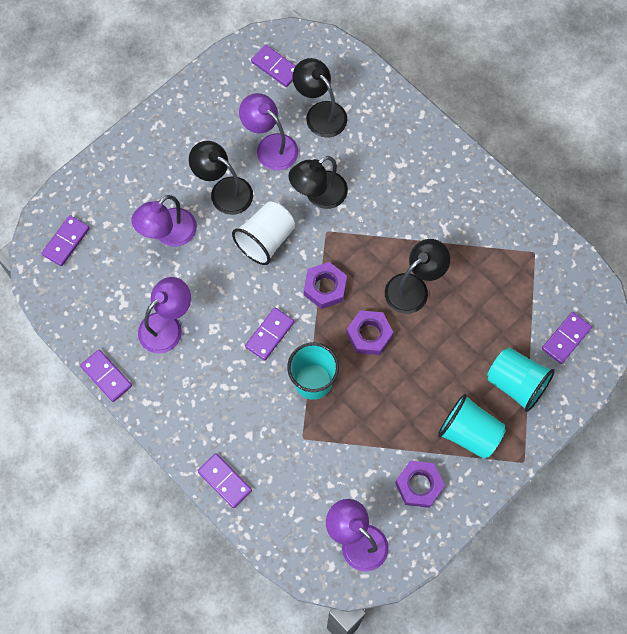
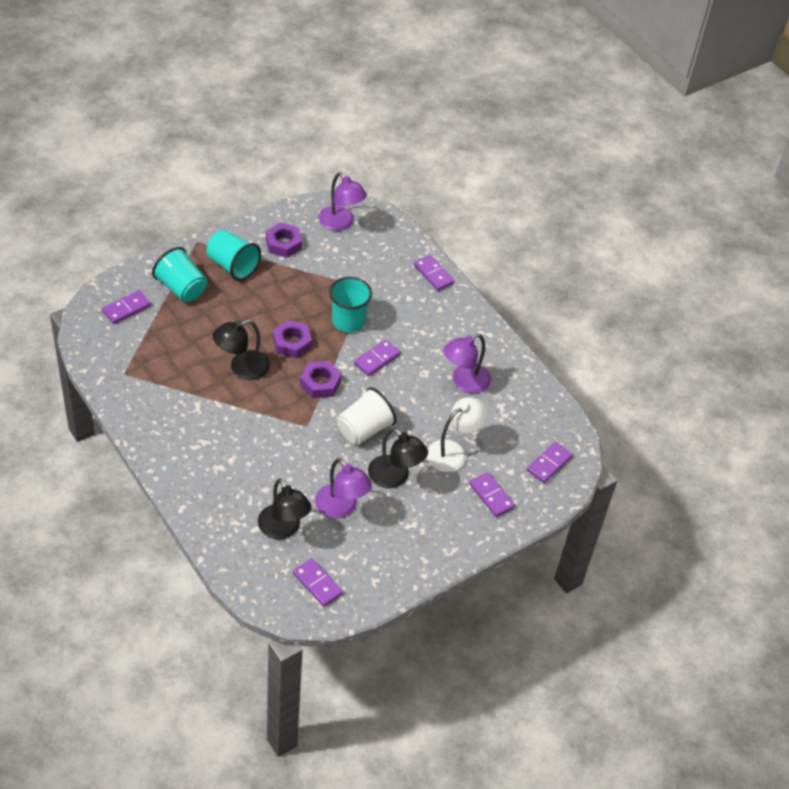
camera: 175 degrees left, 20 degrees down
(106, 376) = (520, 357): purple domino -> purple domino (491, 496)
(168, 234) = (453, 451): purple lamp -> white lamp
(318, 195) = (305, 456): black lamp -> none

